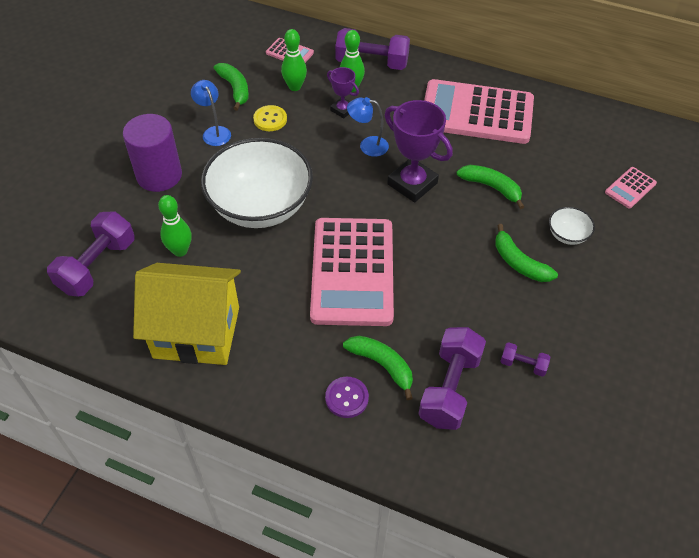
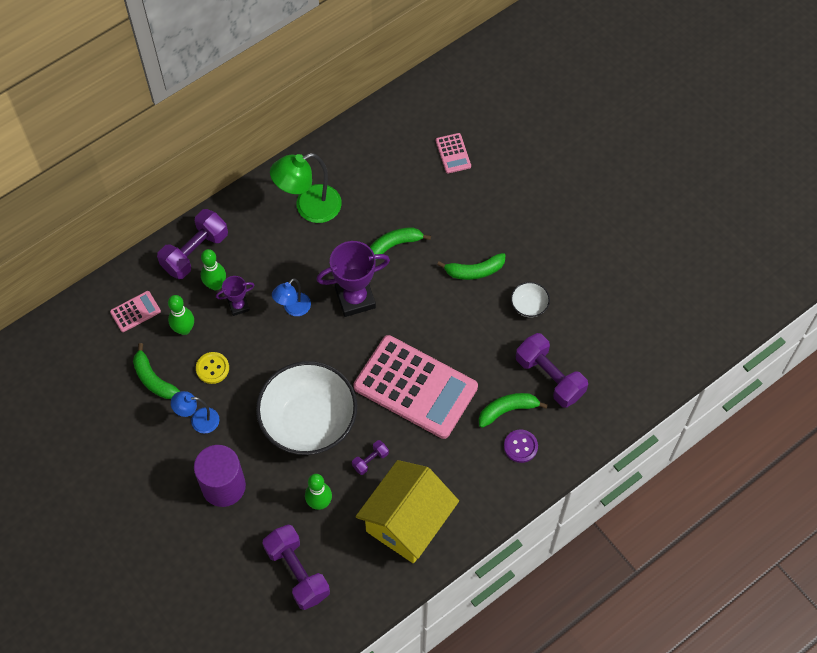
camera: 60 degrees left, 10 degrees up
(235, 89) = (153, 379): green banana -> green banana turned 135 degrees counterclockwise
(476, 113) = (309, 207): pink calculator -> green lamp
(523, 364) = (557, 321): purple dumbbell -> purple dumbbell (370, 460)
(567, 235) = (469, 224): white bowl -> white bowl (529, 306)

